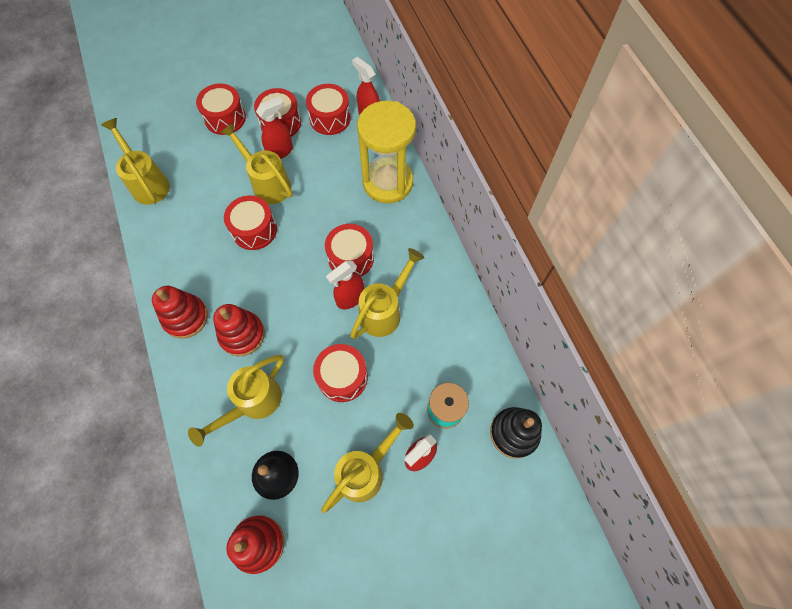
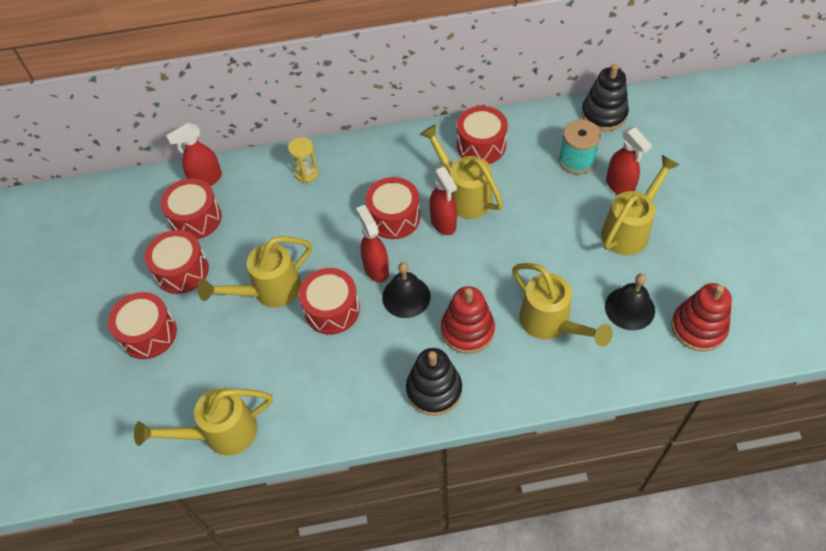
camera: 75 degrees left, 10 degrees down
(185, 317) = (434, 390): red stacking toy -> black stacking toy
(271, 282) = (406, 296): none -> black bell
(280, 151) = (226, 274): red spray bottle -> red spray bottle (376, 268)
(342, 377) = (532, 239): red drum -> red drum (481, 145)
(366, 470) = (630, 229): yellow watering can -> yellow watering can turned 75 degrees clockwise
(387, 182) = (307, 173): yellow hourglass -> yellow hourglass, size x0.41

